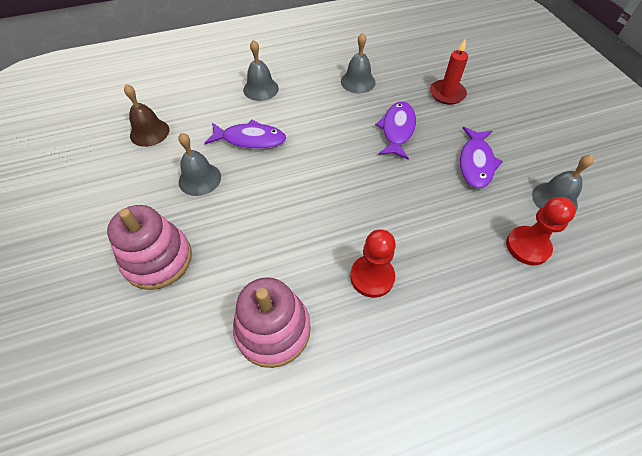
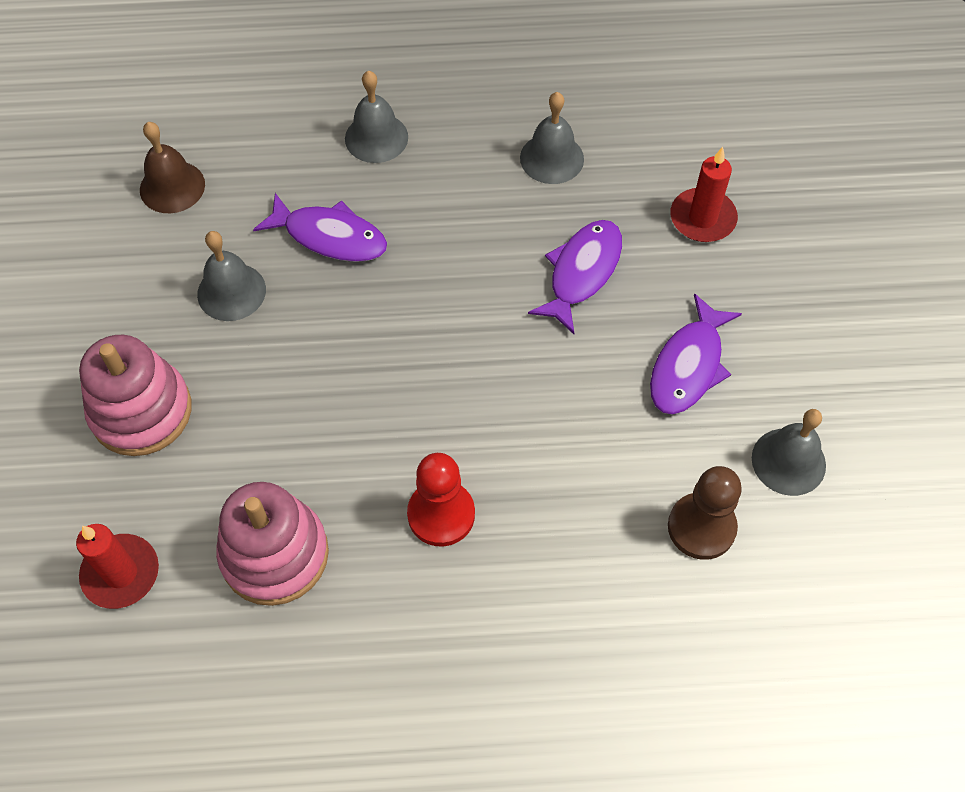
camera: 15 degrees right, 5 degrees up
(167, 371) = (121, 573): none -> red candle
(527, 246) = (701, 527): red pawn -> brown pawn

